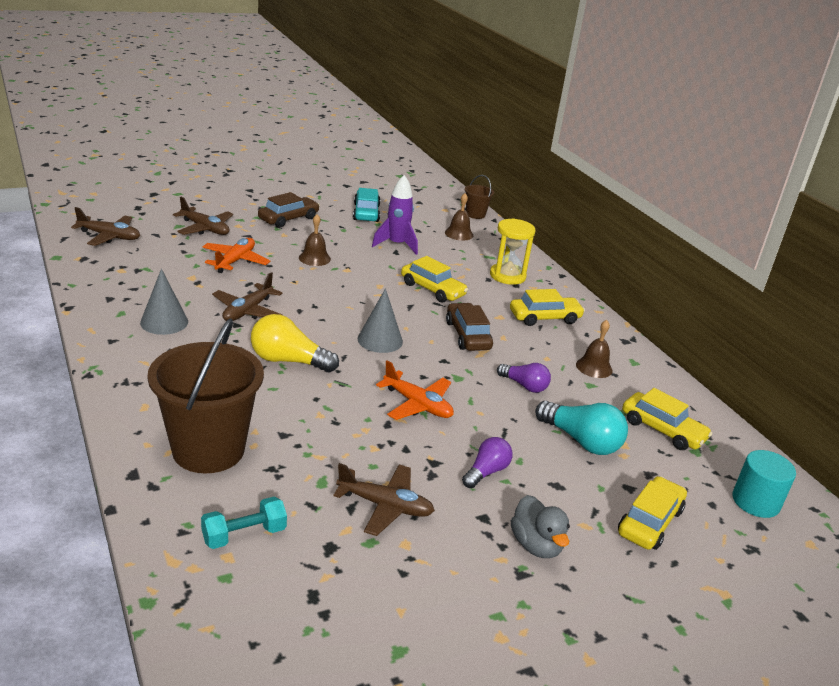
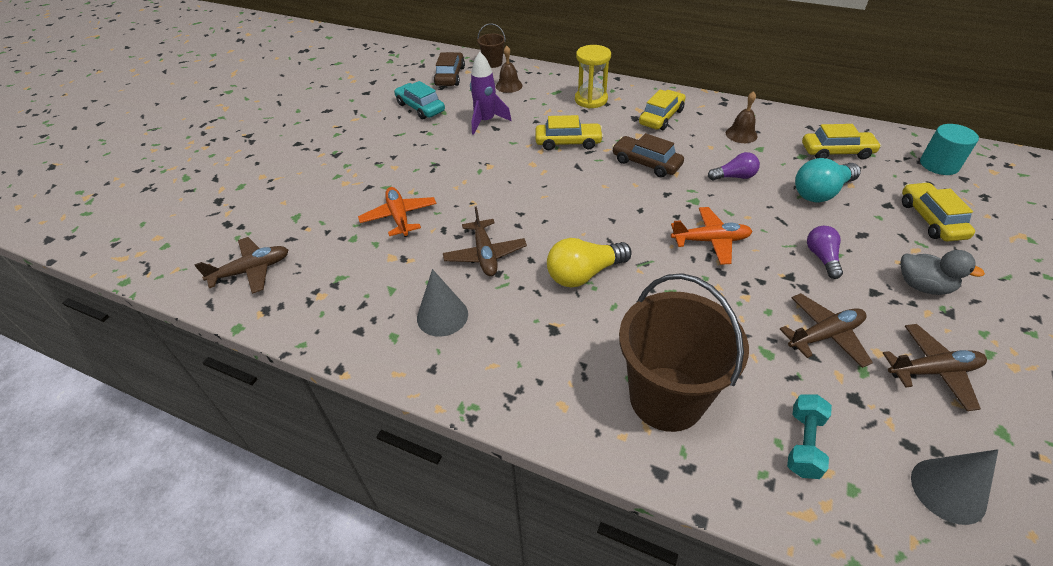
camera: 35 degrees left, 15 degrees up
(205, 228) = (323, 204): brown plane -> brown plane (932, 371)
(288, 219) = (374, 150): brown car -> brown car (450, 76)
(314, 258) = (451, 172): brown bell -> none
(380, 340) = (607, 208): grey cone -> grey cone (948, 490)
(581, 441) = (821, 192): turquoise light bulb -> turquoise light bulb turned 150 degrees clockwise

